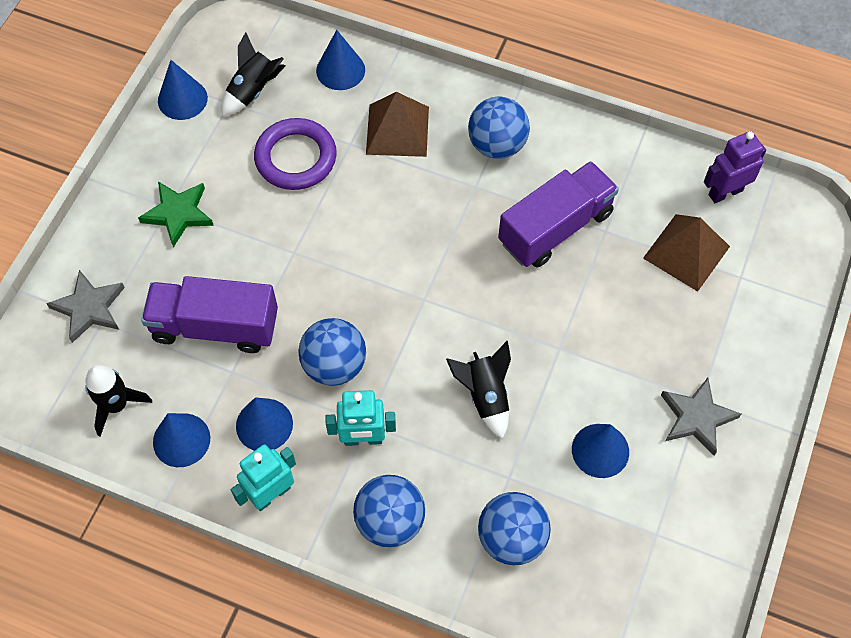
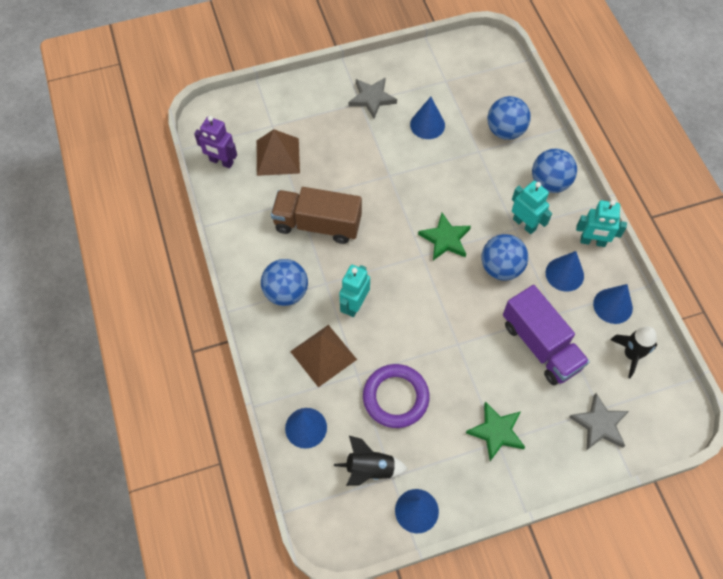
camera: 130 degrees left, 0 degrees up
(422, 338) = (445, 239): none -> green star
(426, 194) = (354, 305): none -> turquoise robot
(485, 396) = (448, 189): black rocket -> none
(555, 228) = (317, 224): purple truck -> brown truck

